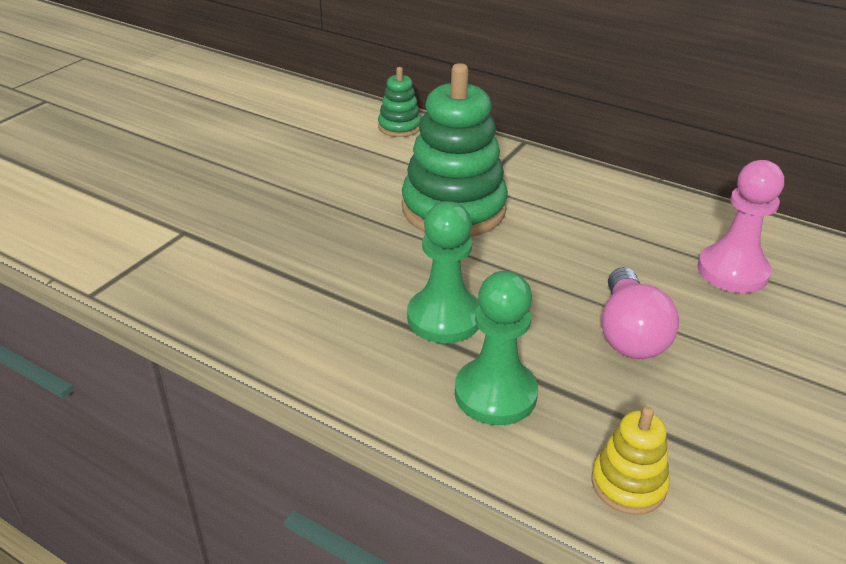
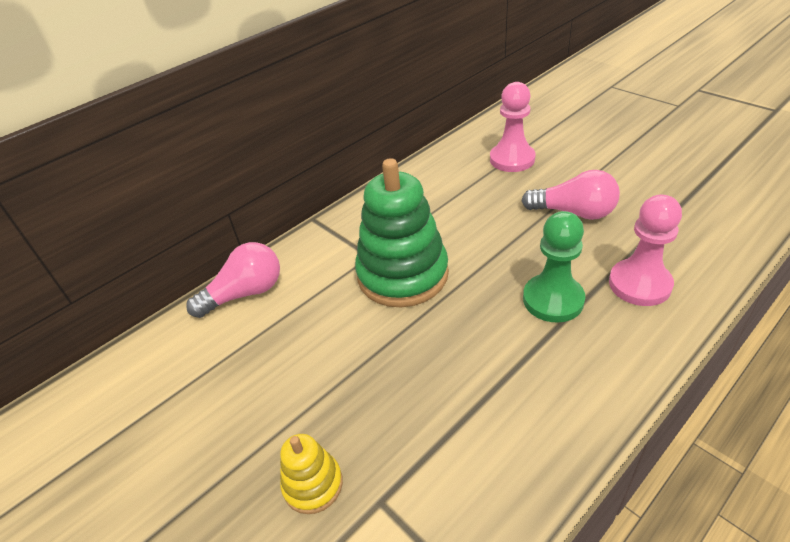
camera: 70 degrees left, 5 degrees up
(399, 127) = (245, 293): green stacking toy -> pink light bulb
(495, 394) = (639, 284): green pawn -> pink pawn
(628, 484) = (714, 240): yellow stacking toy -> yellow stacking toy (313, 484)

